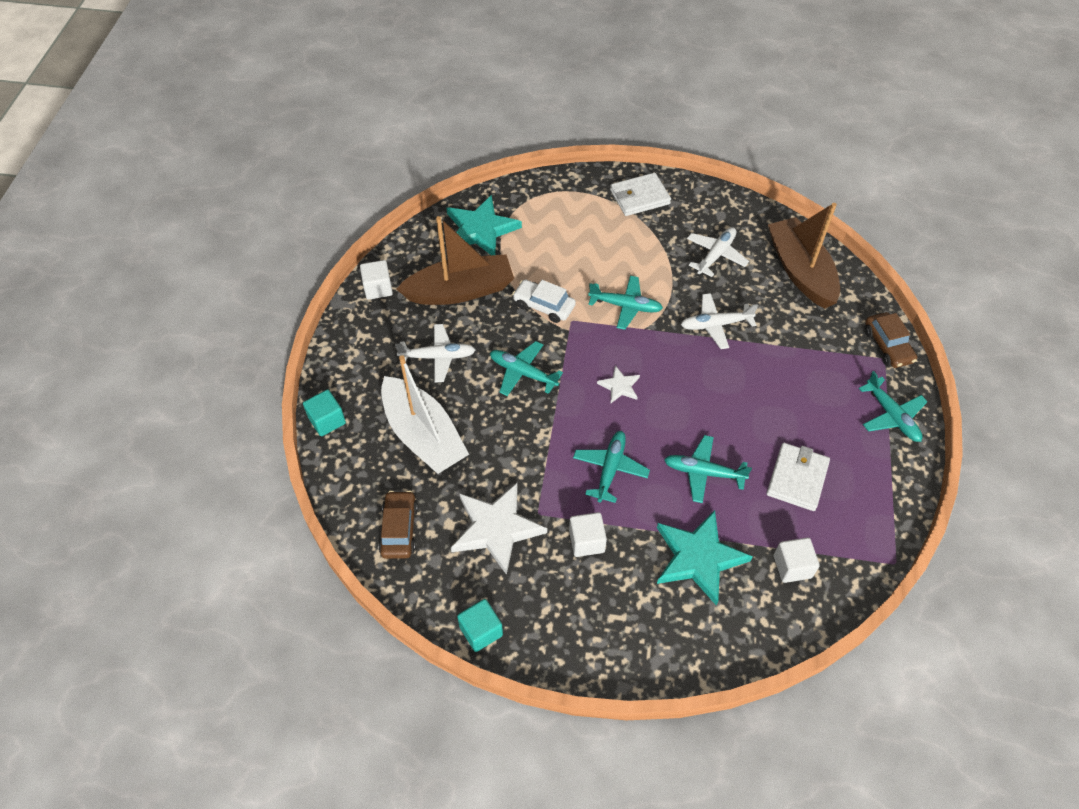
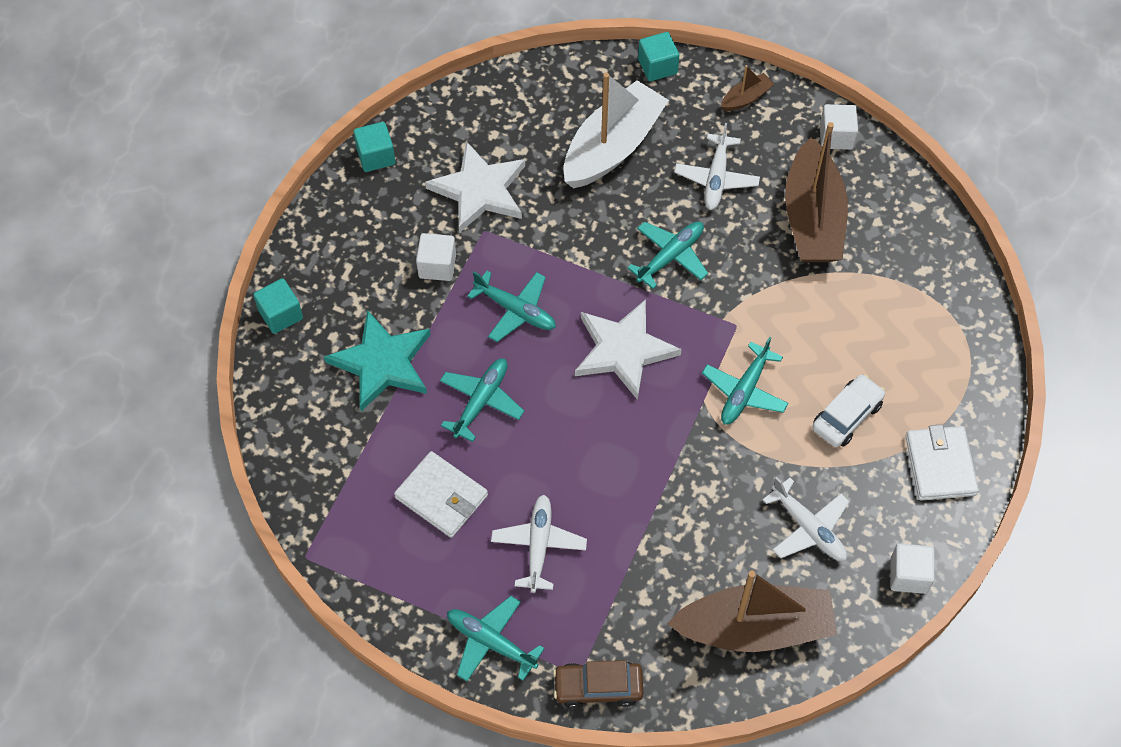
camera: 105 degrees right, 5 degrees up
(350, 351) = (746, 98): none -> brown boat
(399, 529) = (506, 109): brown car -> none
(423, 435) = (612, 147): white boat -> white boat turned 150 degrees clockwise
(480, 230) = (913, 259): turquoise star -> none
(544, 306) = (767, 301): white car -> white car (847, 416)
(619, 386) = (623, 350): white star -> white star, size x2.01
(683, 662) = (280, 314): none -> turquoise cube
(715, 325) = (688, 486): white plane -> white plane (539, 545)
(792, 566) = (340, 450): white cube -> white cube (908, 575)
(892, 416) = (490, 642): turquoise plane -> turquoise plane turned 45 degrees clockwise

